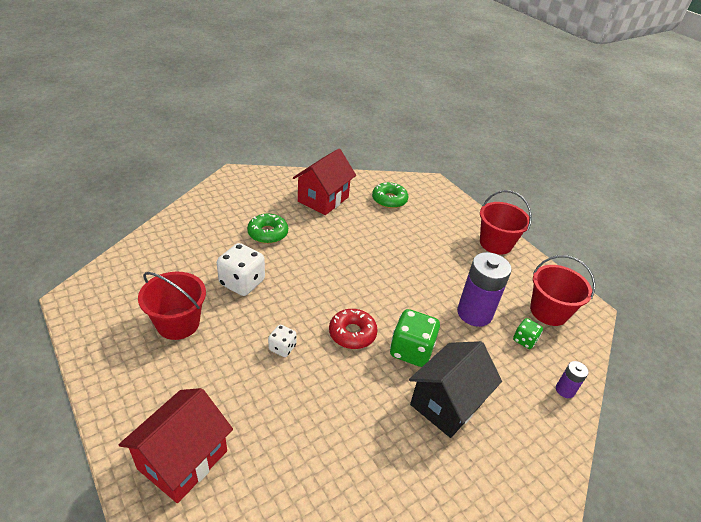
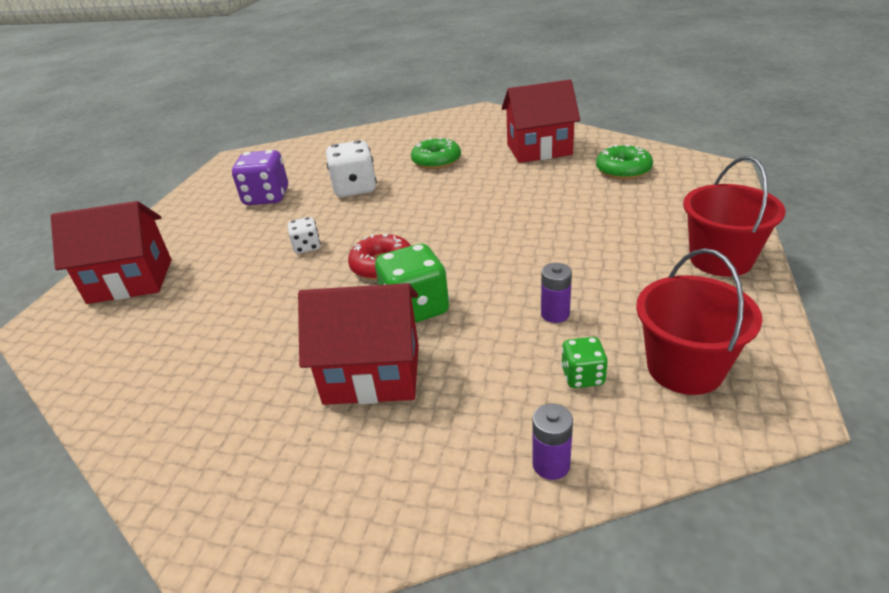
camera: 55 degrees right, 5 degrees down
(178, 323) = (266, 197): red bucket -> purple dice
(447, 403) = (372, 374): black house -> red house
(474, 313) = (555, 314): purple battery -> purple battery, size x0.48

